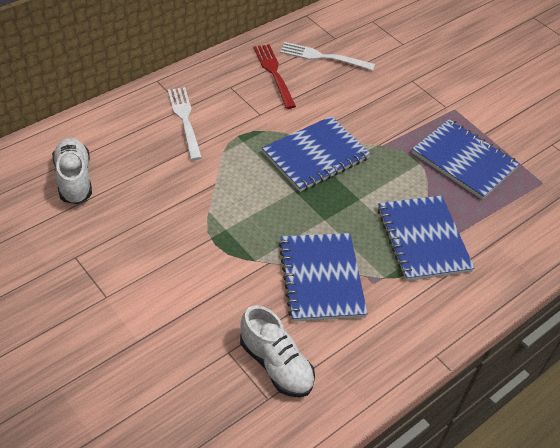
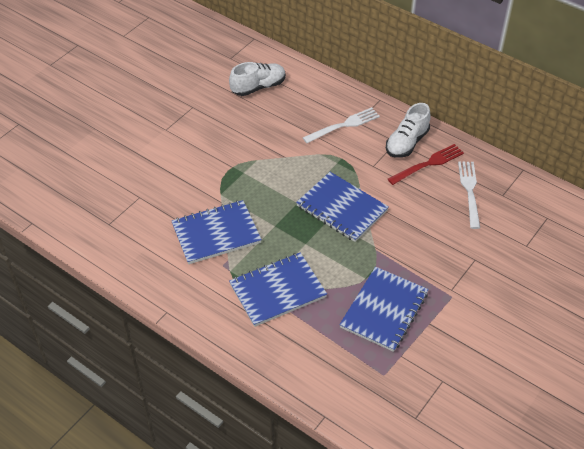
camera: 80 degrees right, 0 degrees up
(276, 364) = (135, 223): white shoe -> white shoe (407, 143)

